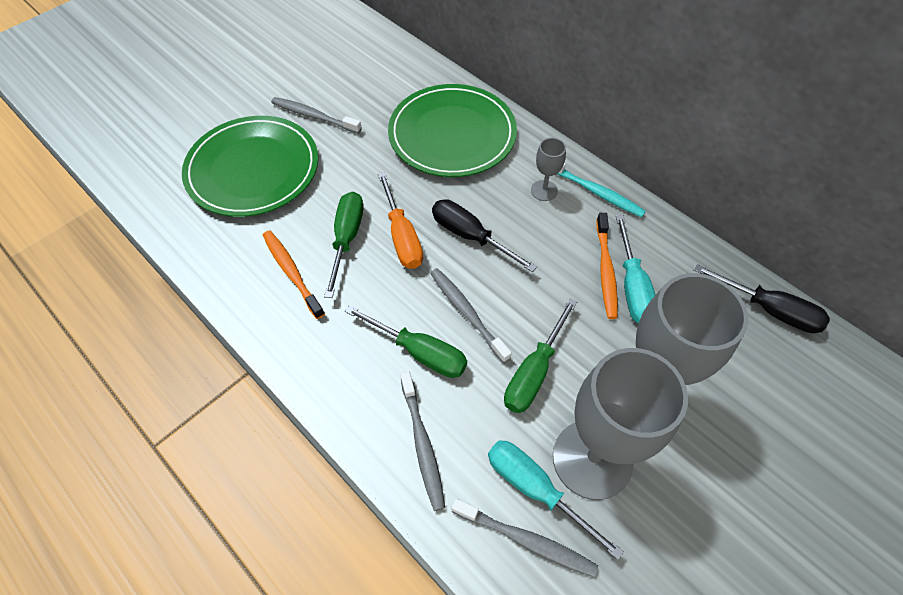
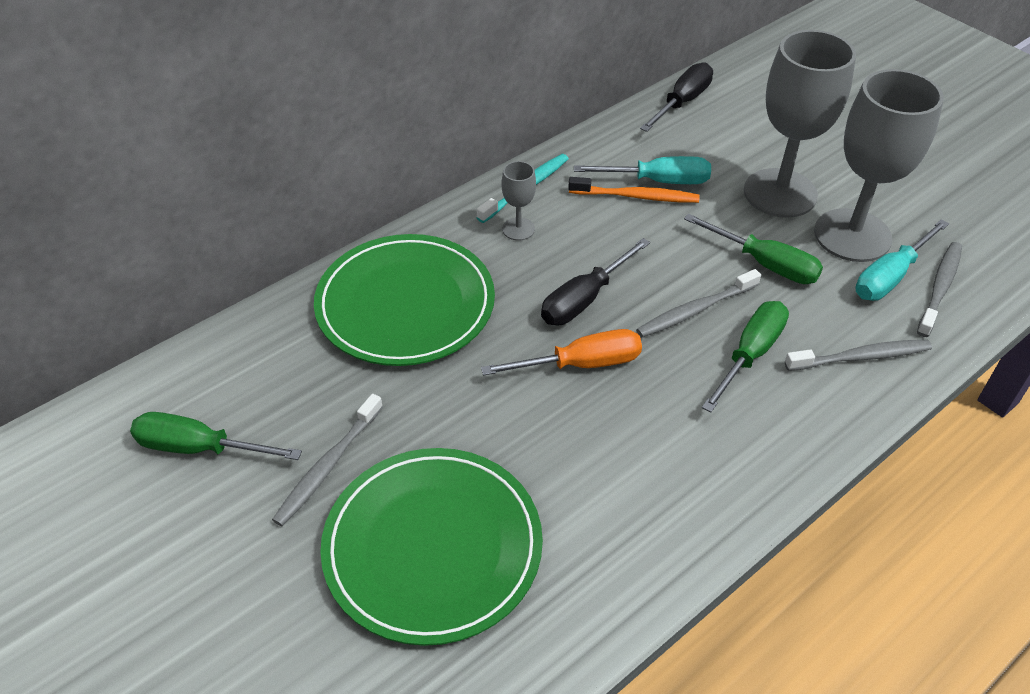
camera: 85 degrees left, 10 degrees down
(292, 272) = (637, 485): orange toothbrush -> none
(347, 239) = (581, 423): green screwdriver -> green screwdriver (199, 448)

